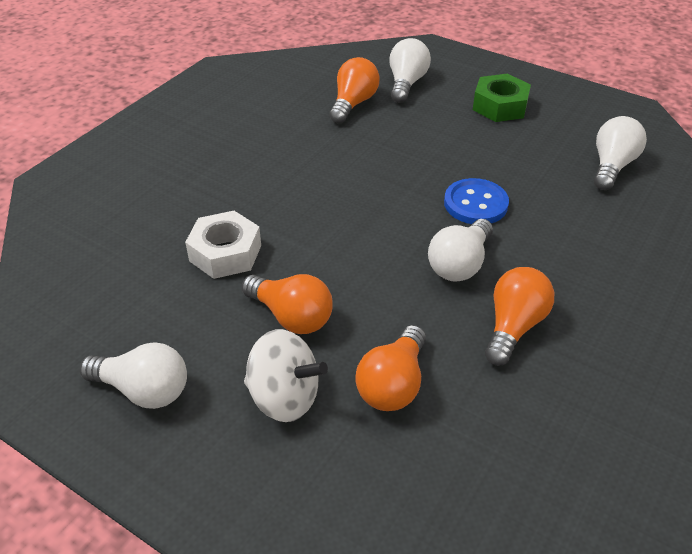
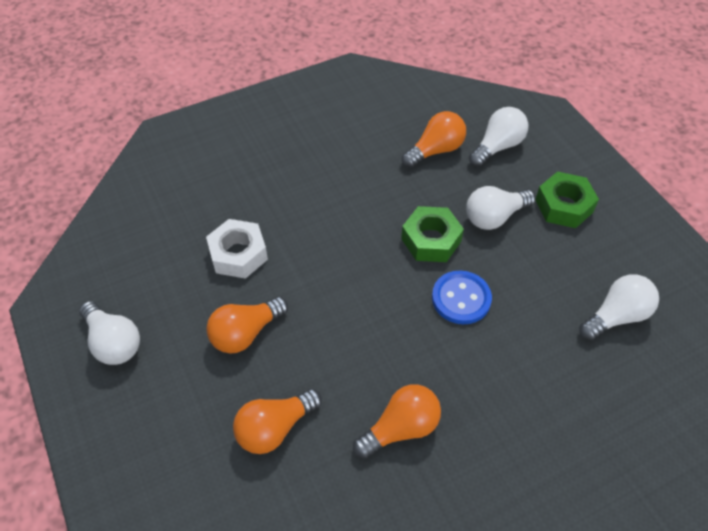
camera: 30 degrees right, 10 degrees up
(284, 397) = (195, 398): white spinning top -> none
(291, 316) = (245, 333): orange light bulb -> orange light bulb turned 75 degrees clockwise
(409, 170) = (431, 240): none -> green nut
(460, 264) = (403, 350): white light bulb -> white light bulb (494, 217)

